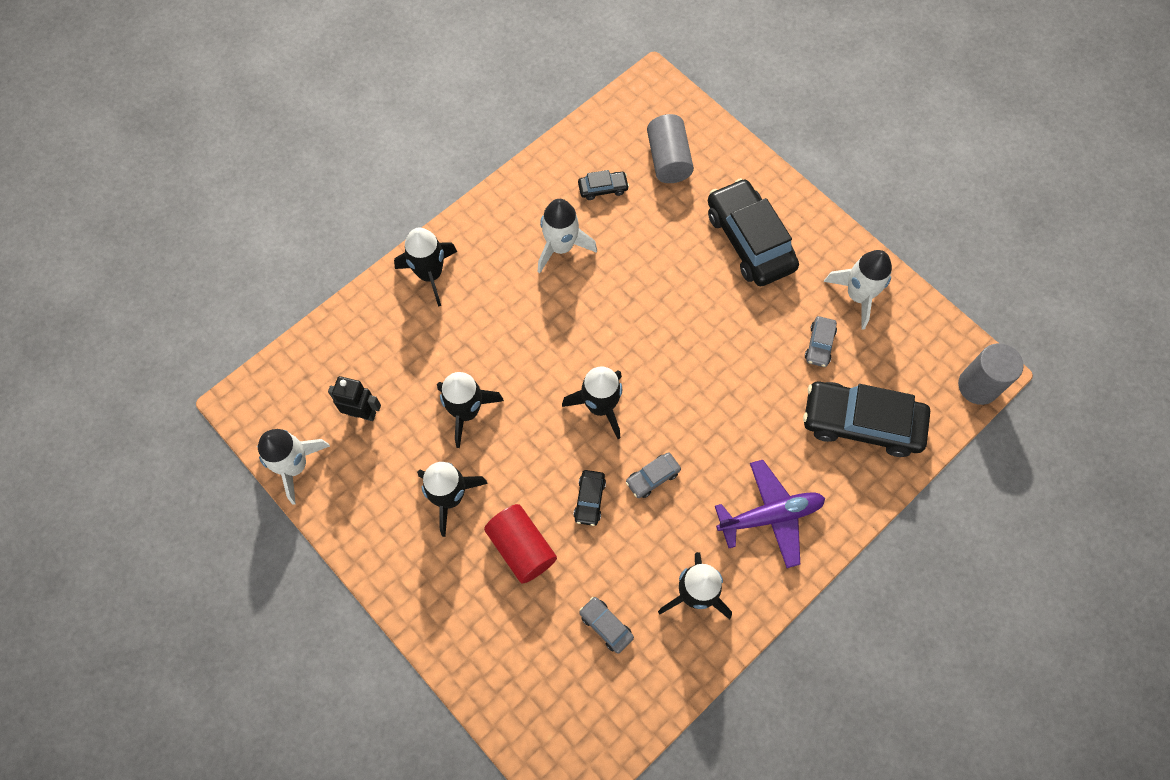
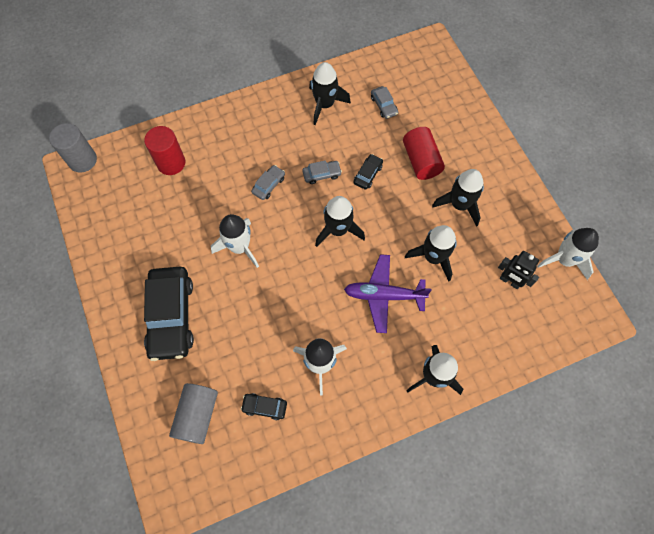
camera: 160 degrees left, 0 degrees up
(770, 516) = (259, 130): purple plane -> purple plane (384, 295)
(819, 344) = (167, 221): grey car -> grey car (268, 185)
(858, 295) = (119, 245): white rocket -> white rocket (239, 247)
(861, 423) = (171, 163): black car -> red cylinder

